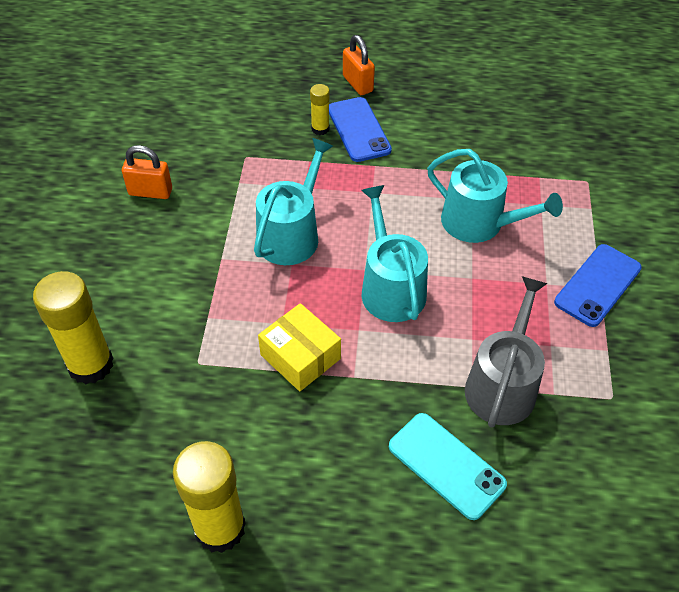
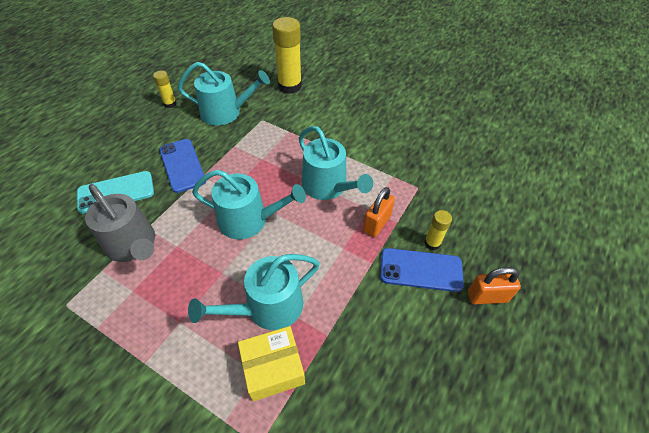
camera: 115 degrees right, 0 degrees up
(150, 192) = (404, 133): orange padlock -> orange padlock (377, 223)
(203, 423) = (226, 112): none -> turquoise watering can
(220, 527) = (170, 104): yellow glue stick -> yellow glue stick, size x0.50
(300, 357) = (233, 158): yellow box -> yellow box (273, 368)
(598, 285) = (148, 362): blue phone -> blue phone (182, 165)

